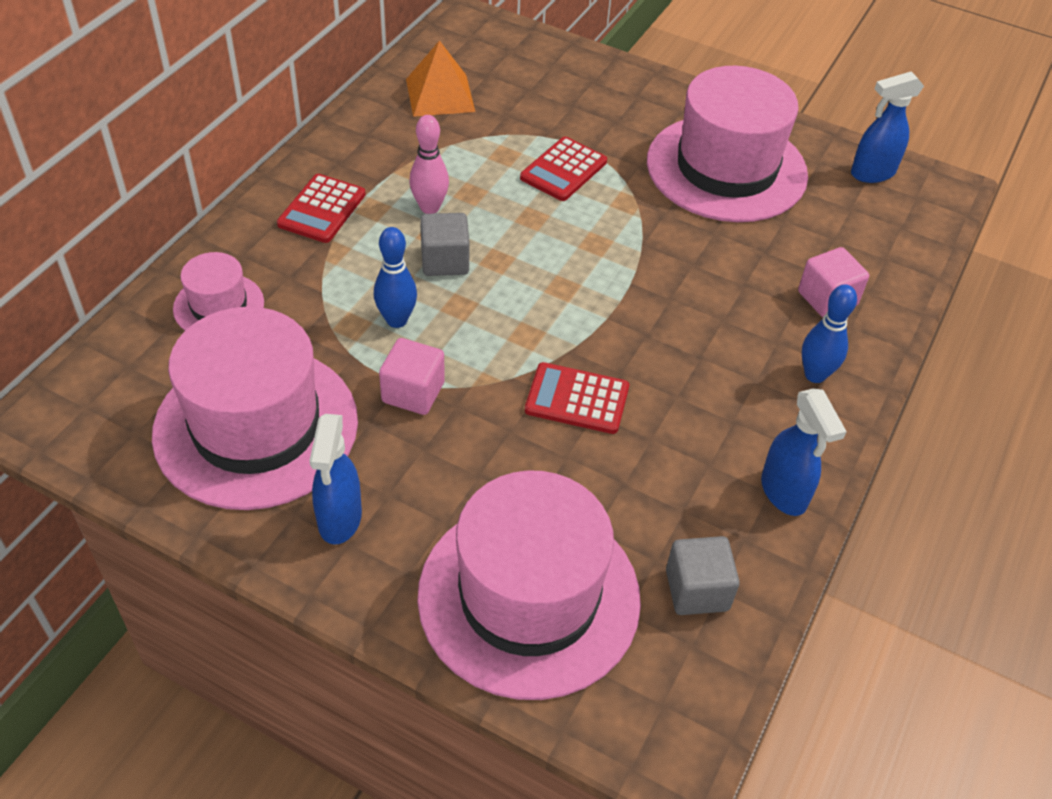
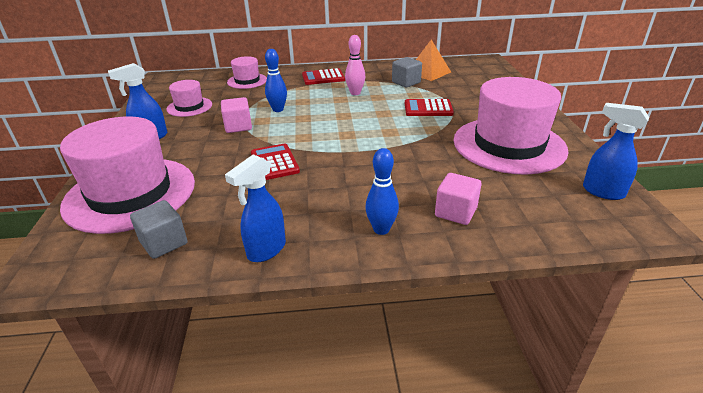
camera: 60 degrees right, 15 degrees down
(256, 427) = (189, 107): pink hat -> pink hat, size x0.48
(445, 261) = (327, 106): grey cube -> grey cube (406, 82)

